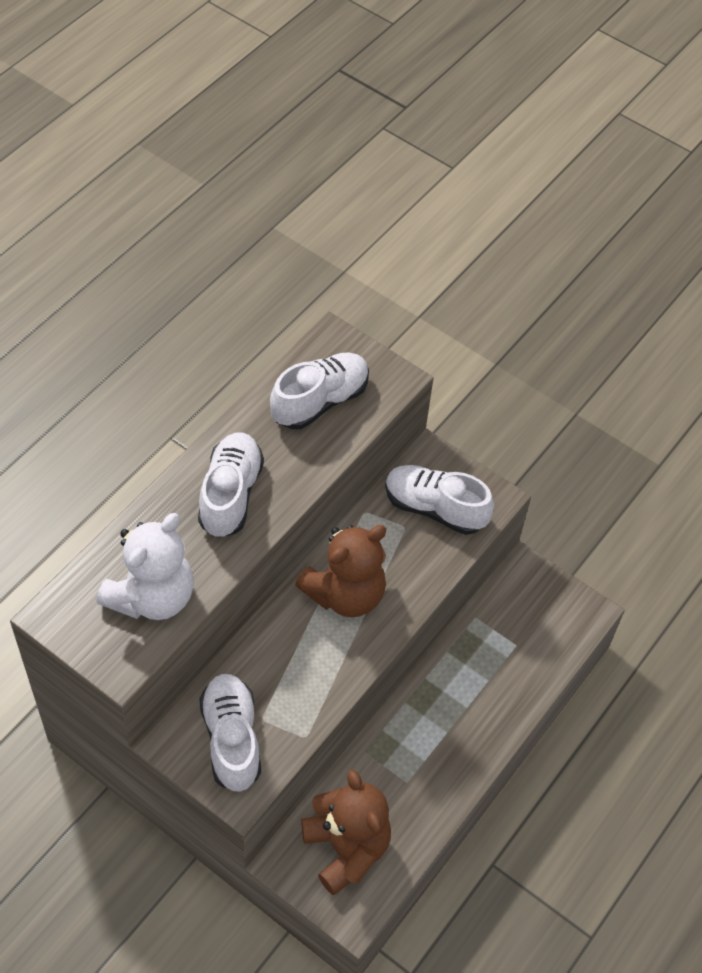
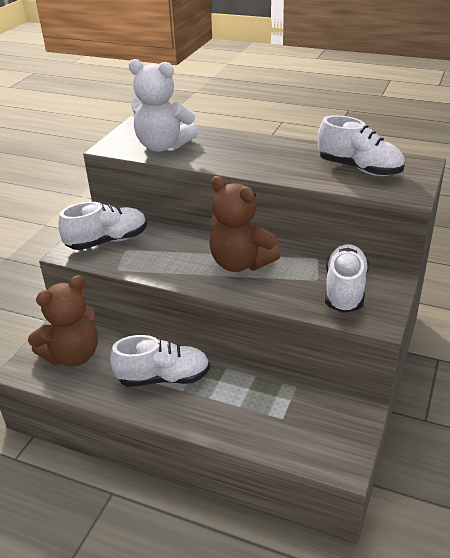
camera: 80 degrees right, 20 degrees down
(230, 494) = (254, 154): white shoe -> white shoe (163, 378)

